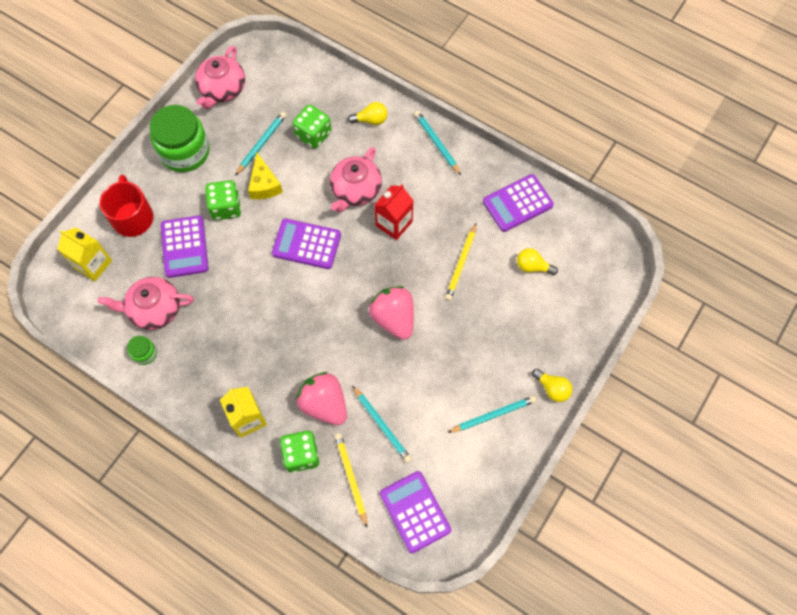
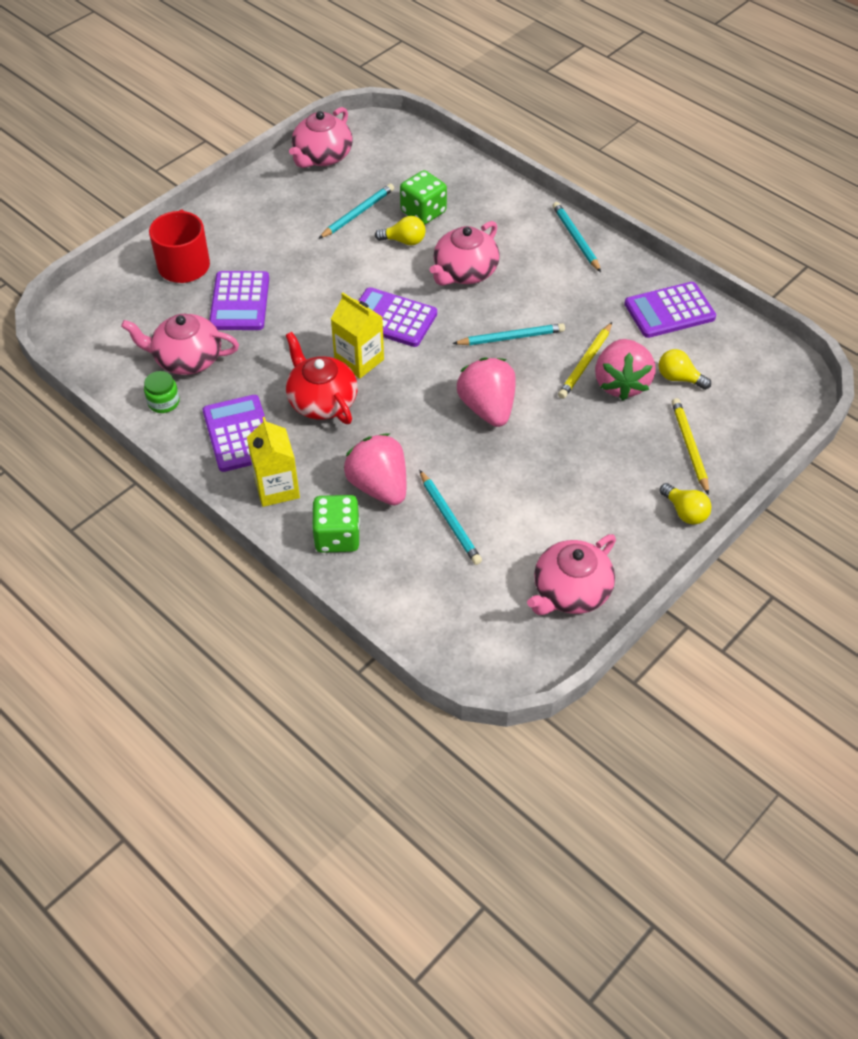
camera: 10 degrees right, 15 degrees down
(93, 264) = (124, 305): yellow carton -> yellow carton (359, 360)
(185, 151) = (263, 210): green jar -> none
(226, 207) = (300, 269): green dice -> none
(264, 184) = (352, 253): yellow cheese -> none
(267, 332) = (322, 401): none -> red teapot
(351, 478) = (397, 572): yellow pencil -> yellow pencil (689, 446)
(371, 120) = (497, 206): yellow light bulb -> yellow light bulb (404, 241)
(394, 223) = (506, 311): red carton -> none
(415, 512) = (475, 622): purple calculator -> purple calculator (239, 434)
(479, 473) = (570, 591): none -> pink teapot
(490, 278) = (621, 383): none -> pink strawberry
(493, 415) = (600, 530): turquoise pencil -> turquoise pencil (511, 337)

